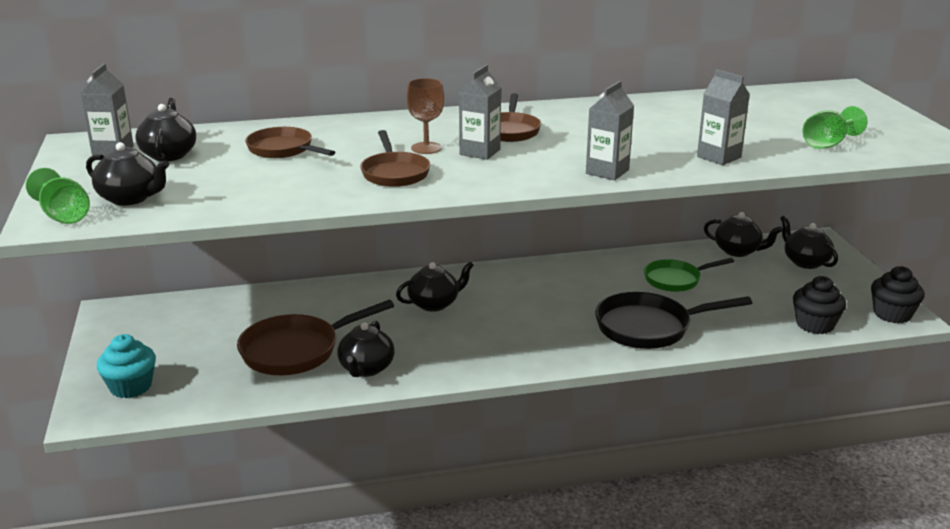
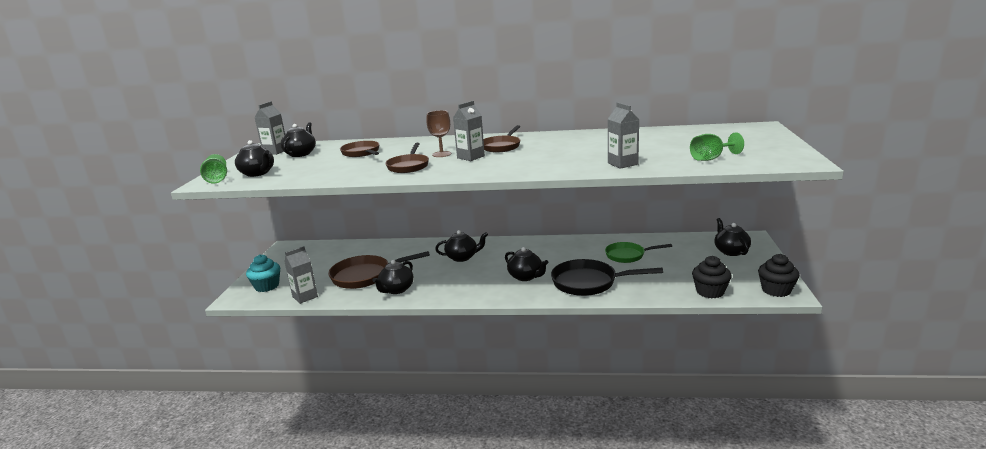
camera: 20 degrees right, 5 degrees down
(607, 172) = (538, 169): grey carton -> grey carton (305, 297)
(738, 251) = (685, 241): black teapot -> black teapot (526, 276)

